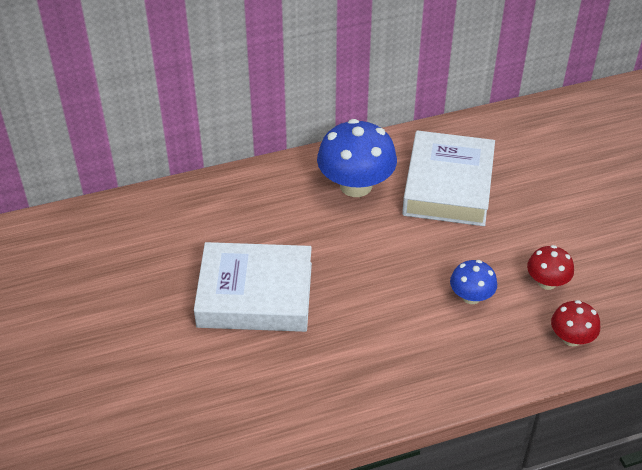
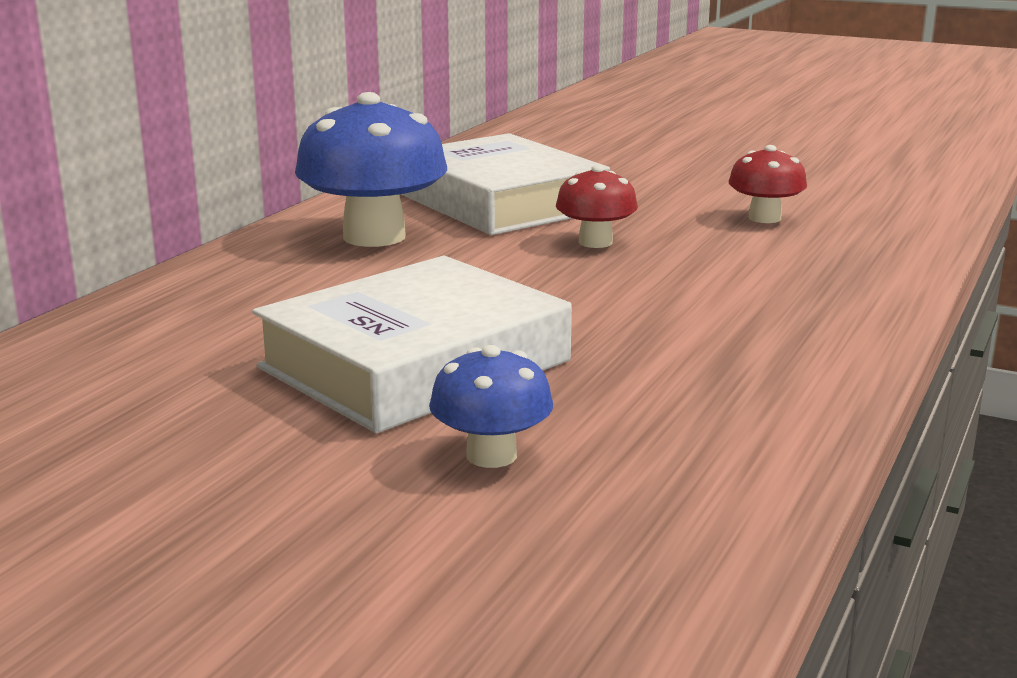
camera: 45 degrees left, 25 degrees down
(471, 296) = (711, 255): blue mushroom -> blue mushroom (491, 455)
(571, 338) = (880, 239): red mushroom -> red mushroom (595, 242)

